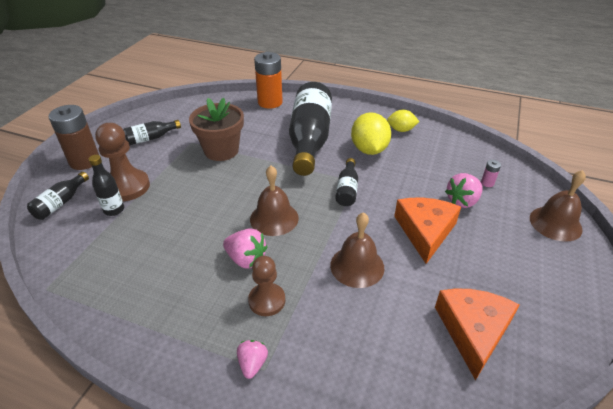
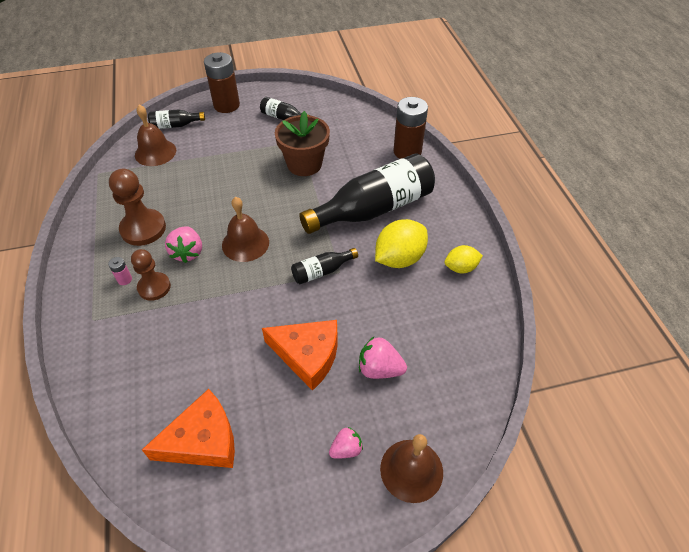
camera: 55 degrees right, 10 degrees up
(114, 210) = (188, 154): black bottle -> none
(127, 187) = (216, 144): brown pawn -> brown pawn (143, 229)
(252, 364) = (93, 310): pink strawberry -> pink strawberry (346, 449)
(270, 102) = (407, 151): orange battery -> brown battery
(357, 266) = (227, 325): brown bell -> brown bell (155, 152)
(401, 130) = (461, 268): yellow lemon -> yellow lemon turned 75 degrees counterclockwise
(425, 231) = (308, 355): orange cheese -> orange cheese turned 45 degrees clockwise
(487, 183) = (431, 381): pink battery -> pink battery (124, 279)

